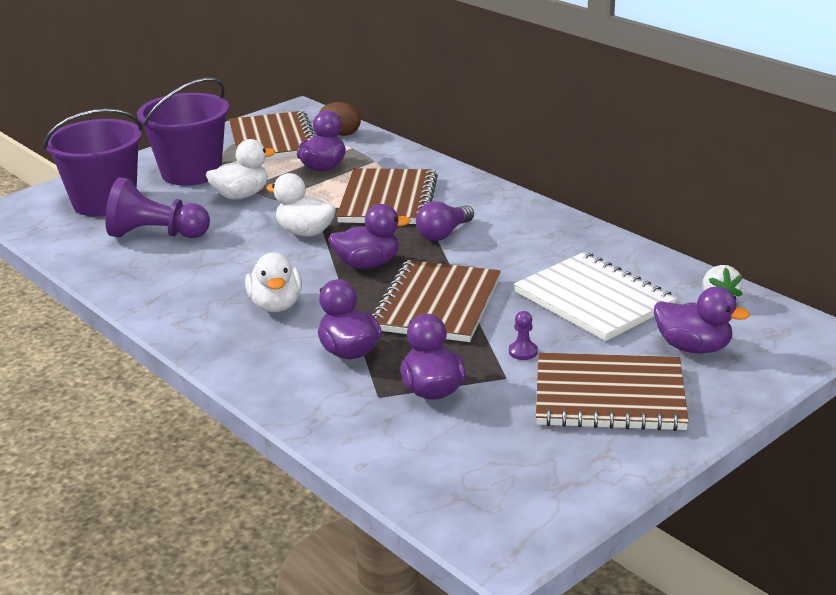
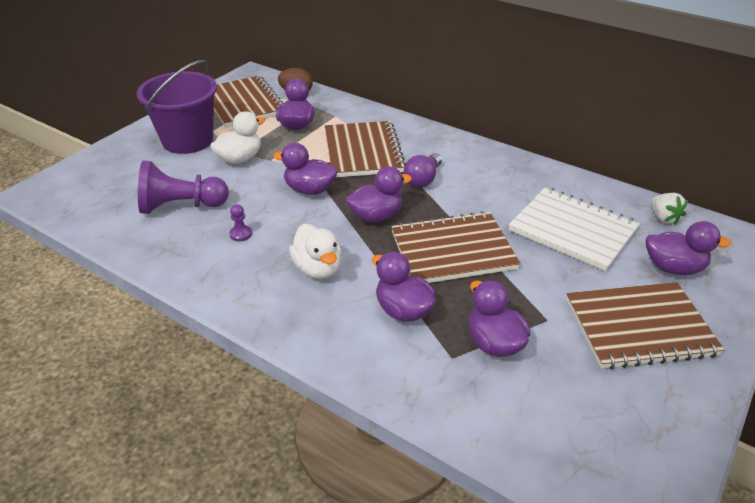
camera: 15 degrees left, 10 degrees up
(104, 202) = (122, 177): purple bucket -> none
(305, 232) = (309, 190): white duck -> purple duck
(437, 304) = (453, 250): brown notebook -> brown notebook turned 75 degrees clockwise
(523, 352) = (546, 291): purple pawn -> purple pawn (241, 234)

